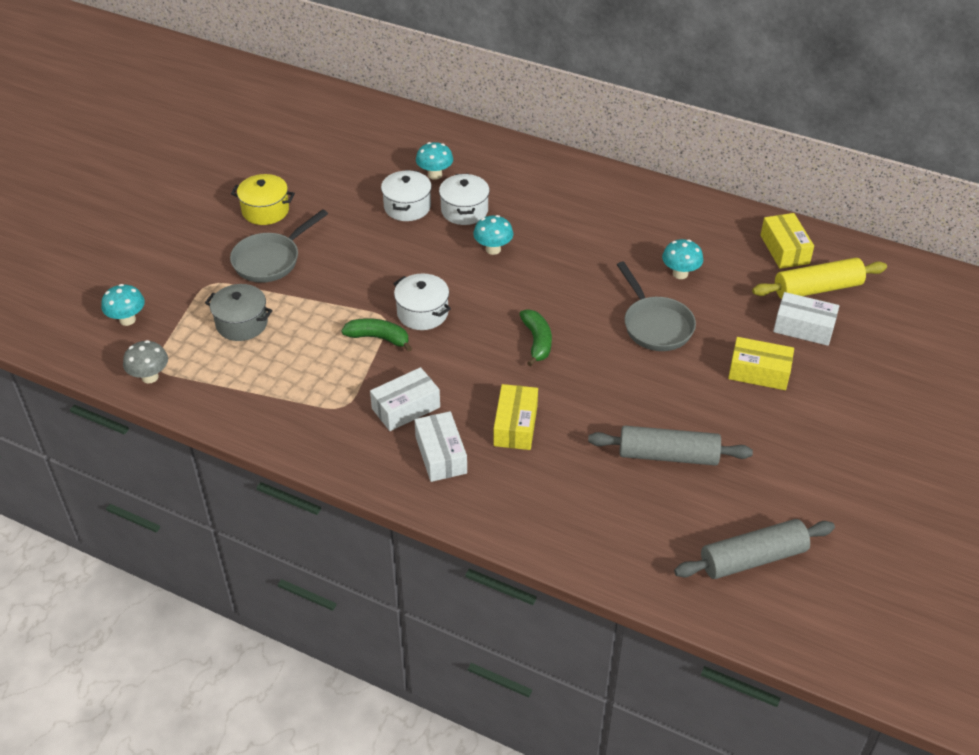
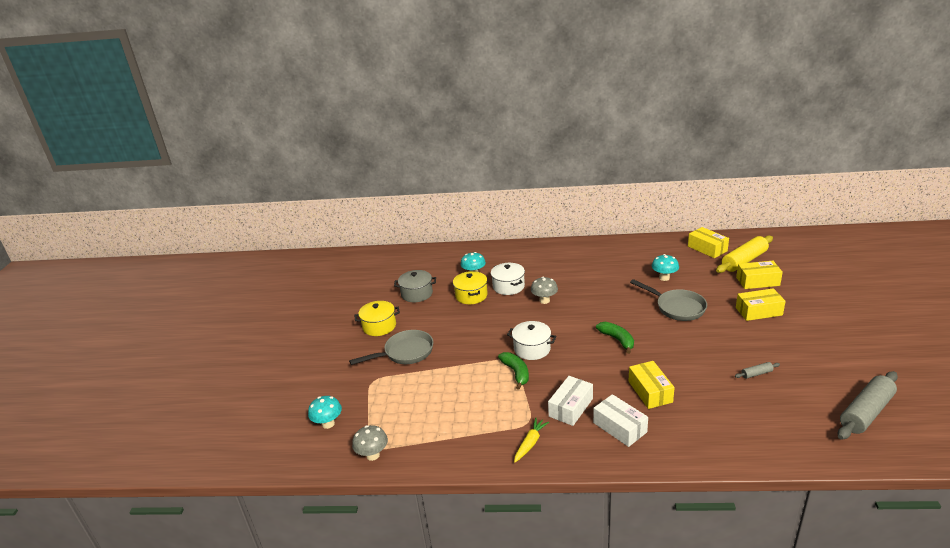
camera: 20 degrees left, 15 degrees down
(242, 323) = (415, 397): grey pot -> grey pot (417, 294)
(270, 260) = (405, 353): grey pan -> grey pan turned 135 degrees counterclockwise
(326, 432) = (530, 443): none -> yellow carrot
(378, 338) = (516, 373): green banana -> green banana turned 75 degrees clockwise
(407, 207) = (471, 295): white pot -> yellow pot
(493, 249) = (544, 300): turquoise mushroom -> grey mushroom
(668, 455) = (756, 374): grey rolling pin -> grey rolling pin, size x0.44
(803, 327) = (757, 281): white box -> yellow box

